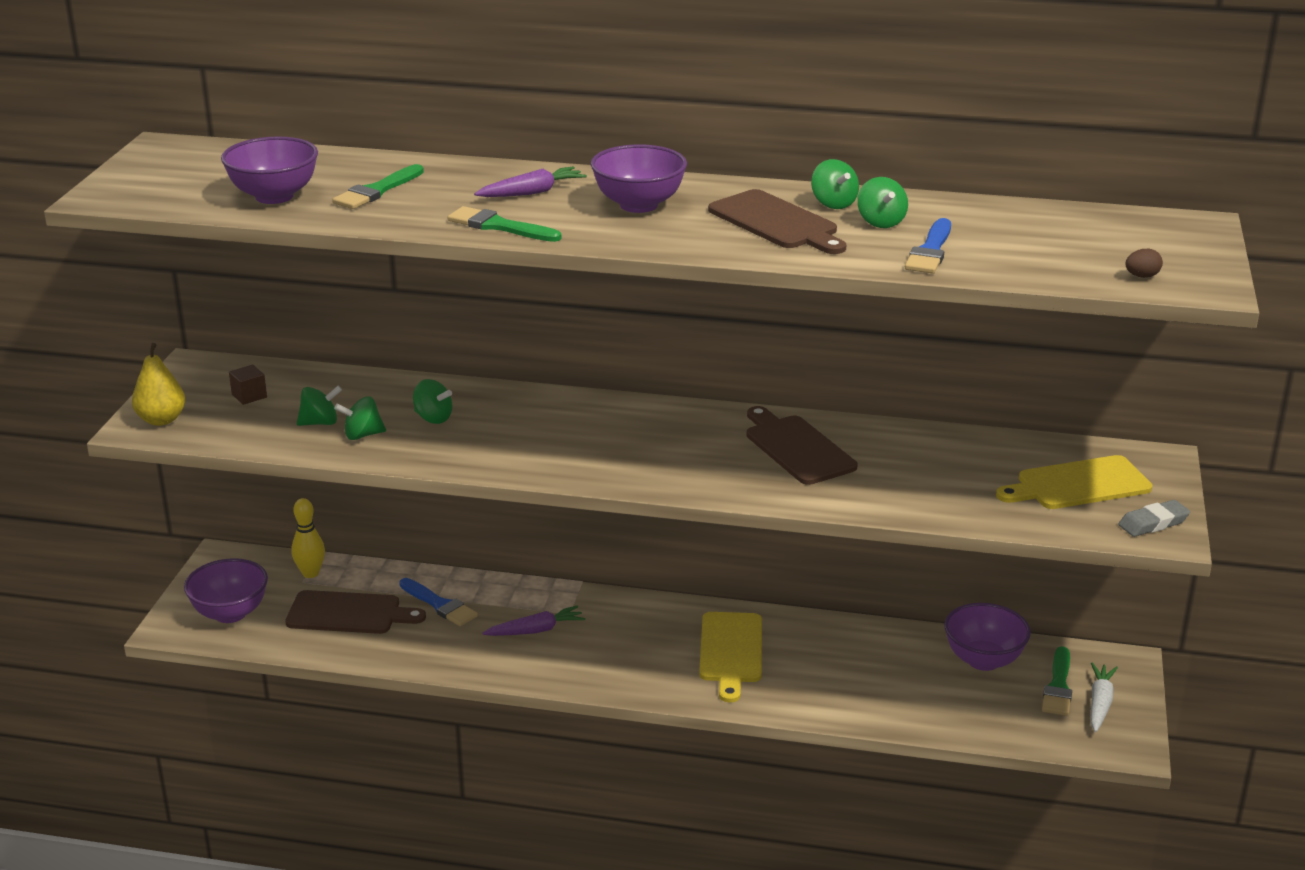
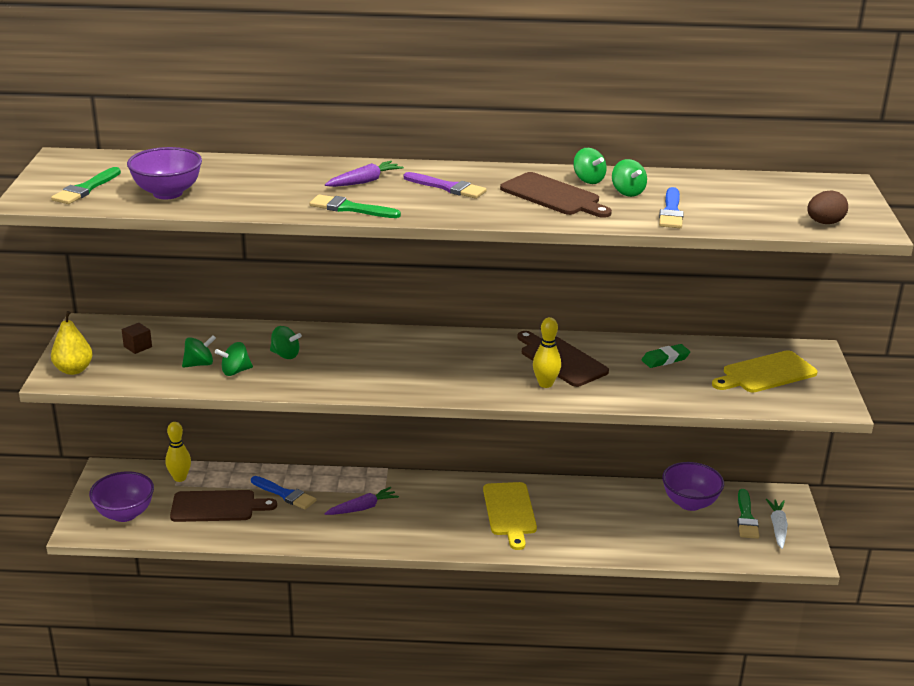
camera: 10 degrees left, 0 degrees up
(377, 191) = (246, 185): green brush -> green brush (86, 189)
(639, 205) = (447, 187): purple bowl -> purple brush
(765, 478) = (545, 384): none -> yellow bowling pin
(942, 456) = (665, 359): none -> green eraser
(1142, 276) = (824, 223): brown egg -> brown egg, size x1.61
(1153, 523) = (825, 397): grey eraser -> none

